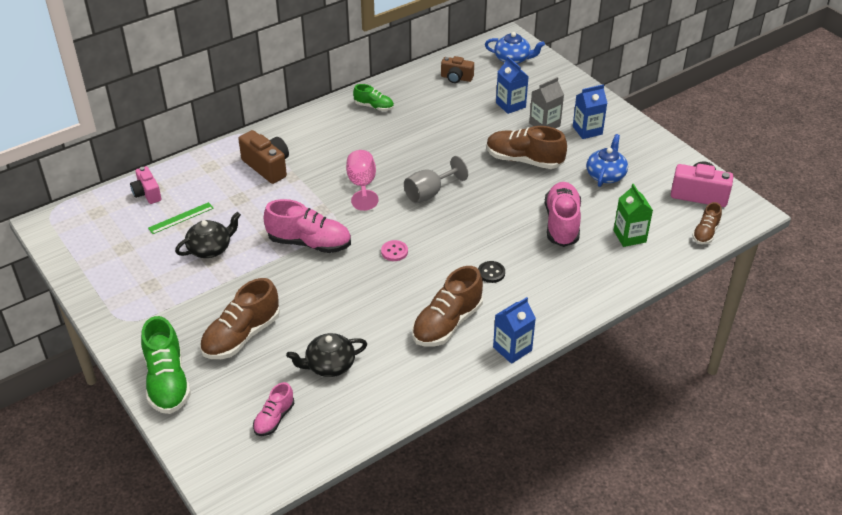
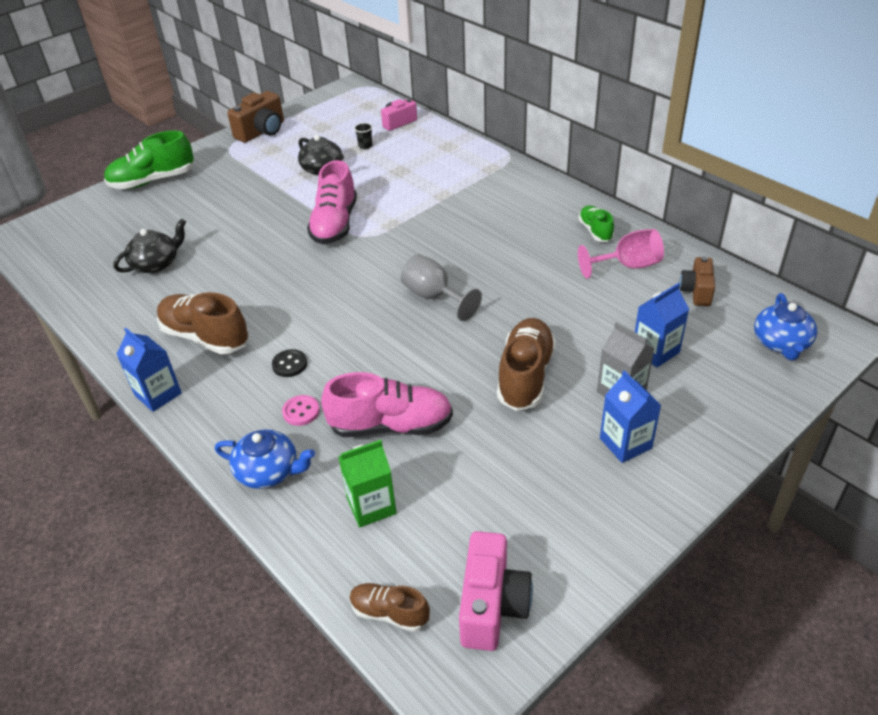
camera: 85 degrees right, 0 degrees up
(181, 218) = (365, 146): green ruler -> black cup
(241, 336) = (203, 207): brown shoe -> none
(267, 167) = (455, 178): brown camera -> brown camera (262, 131)
(274, 418) = (96, 243): pink shoe -> none
(329, 365) = (156, 264): black teapot -> black teapot turned 75 degrees clockwise
(362, 185) = (438, 244): pink goblet -> pink goblet (627, 266)
(374, 107) = (595, 231): green shoe -> green shoe turned 150 degrees clockwise
(394, 251) = (324, 283): pink button -> pink button (301, 411)
(605, 175) = (515, 471): blue teapot -> blue teapot (269, 471)

